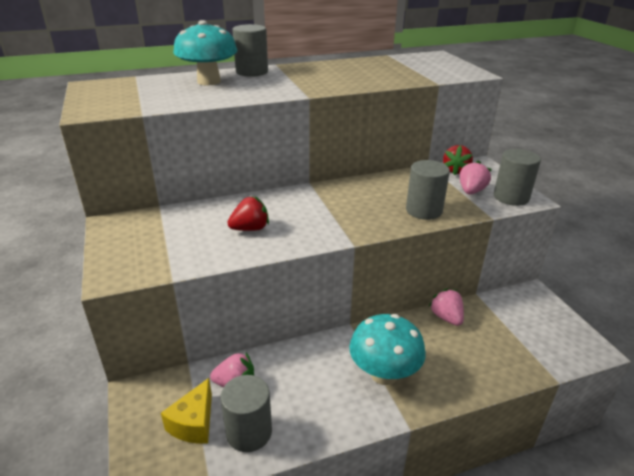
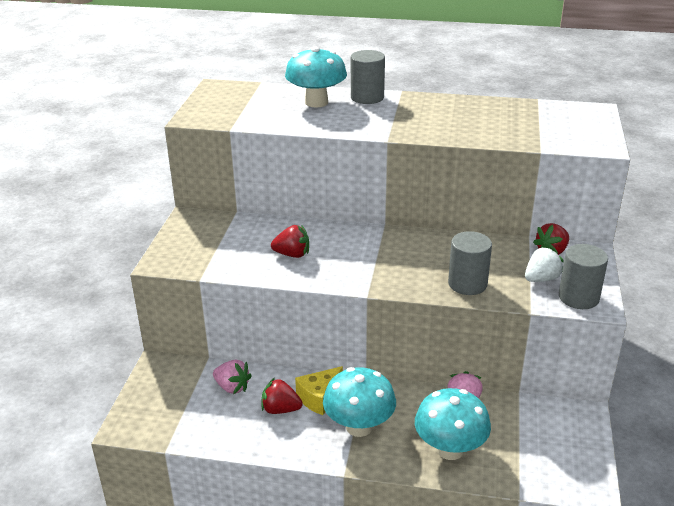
camera: 30 degrees right, 0 degrees up
(194, 423) = (183, 402): yellow cheese -> yellow cheese (319, 398)
(249, 432) = (217, 425): grey cylinder -> none
(300, 387) = (280, 409): none -> red strawberry
(471, 191) = (541, 279): pink strawberry -> white strawberry
(472, 362) = (450, 449): none -> turquoise mushroom

